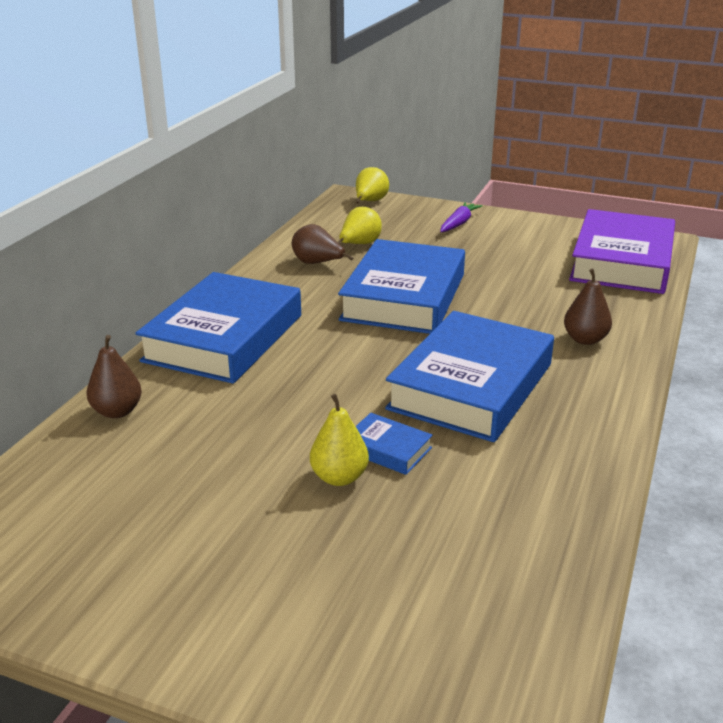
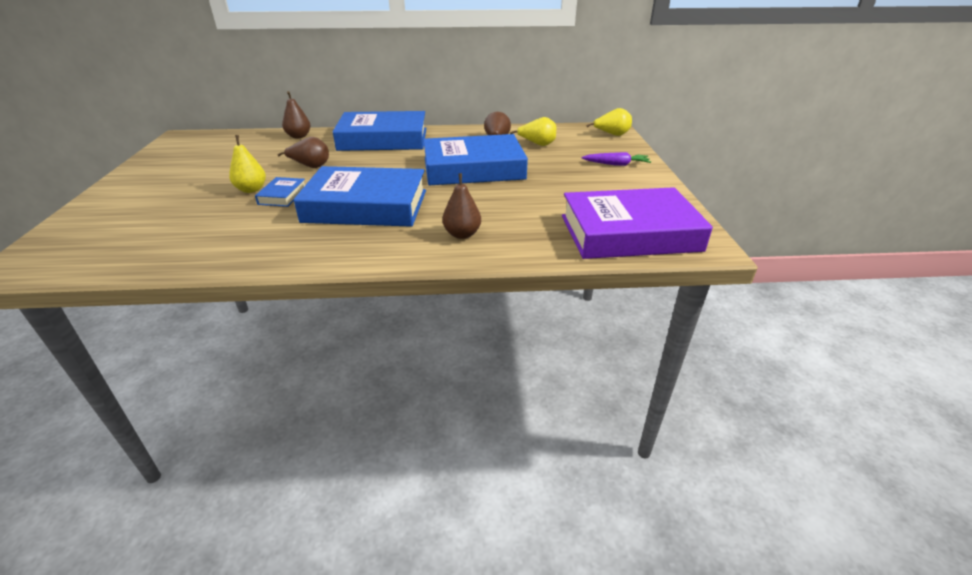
camera: 65 degrees right, 5 degrees up
(283, 413) = (310, 166): none -> brown pear

